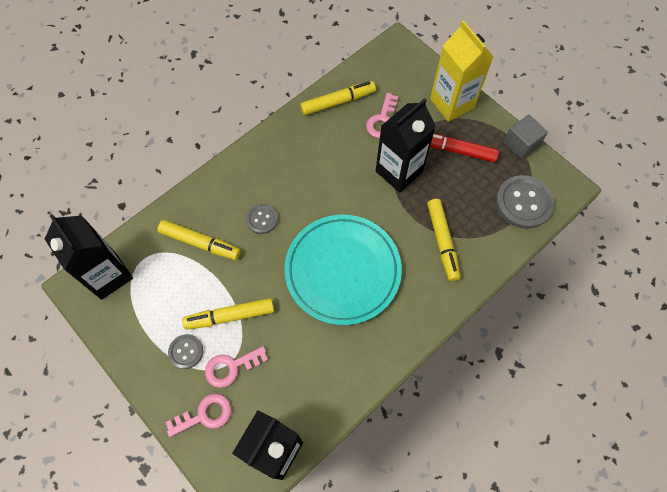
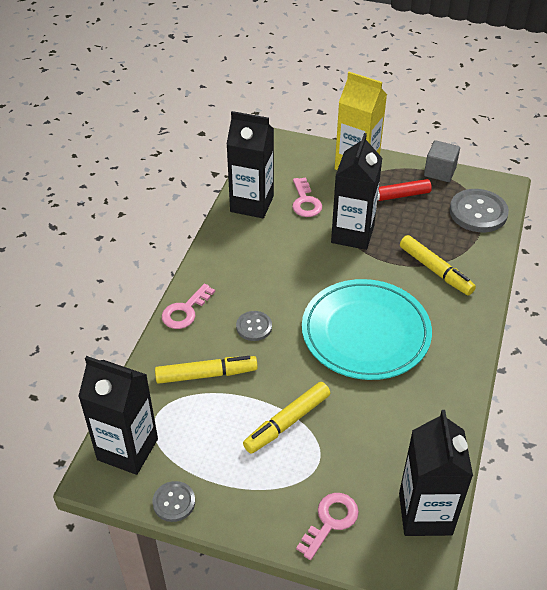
camera: 30 degrees left, 20 degrees down
(186, 352) = (266, 475): grey button -> grey button (174, 502)
(231, 367) = (324, 465): pink key -> pink key (185, 311)
(338, 102) = (252, 204): yellow marker -> black carton

